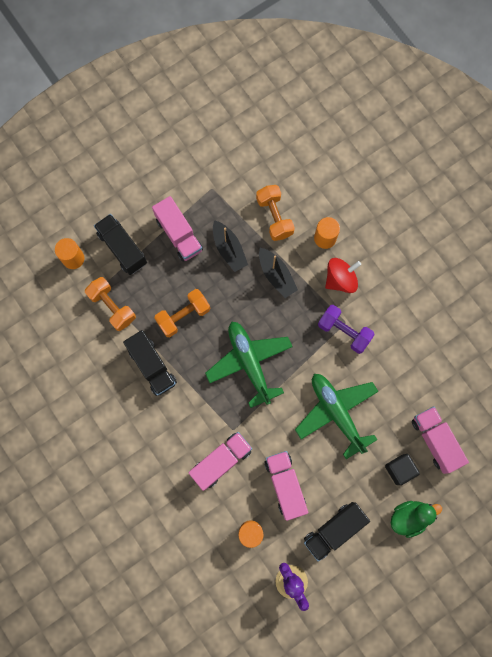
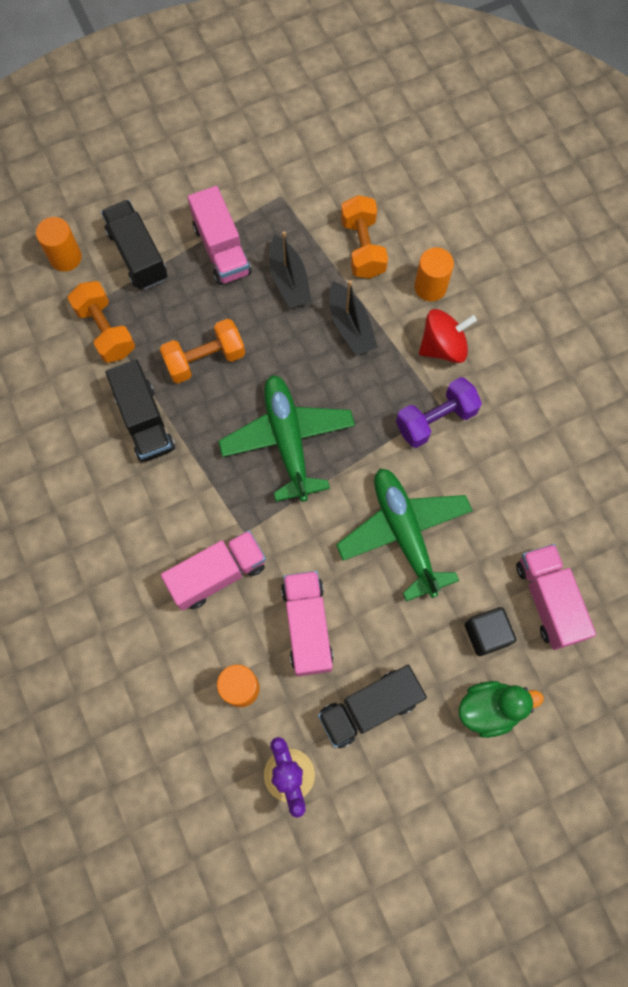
camera: 10 degrees right, 5 degrees down
(344, 331) = (435, 420): purple dumbbell -> purple dumbbell turned 75 degrees counterclockwise

